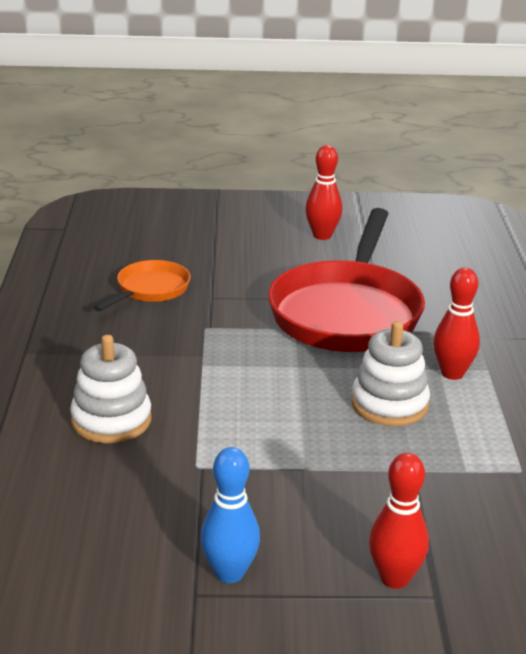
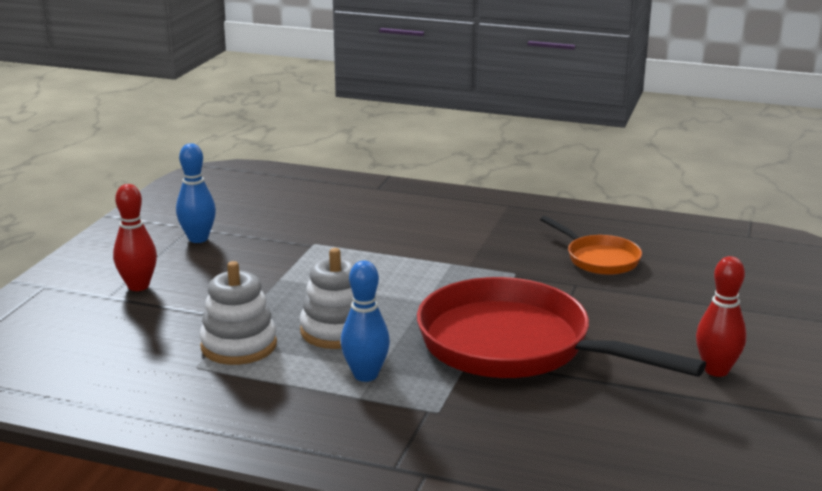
camera: 110 degrees right, 5 degrees down
(111, 420) = (393, 224): white stacking toy -> white stacking toy (239, 345)
(452, 373) = (365, 375): red bowling pin -> blue bowling pin

